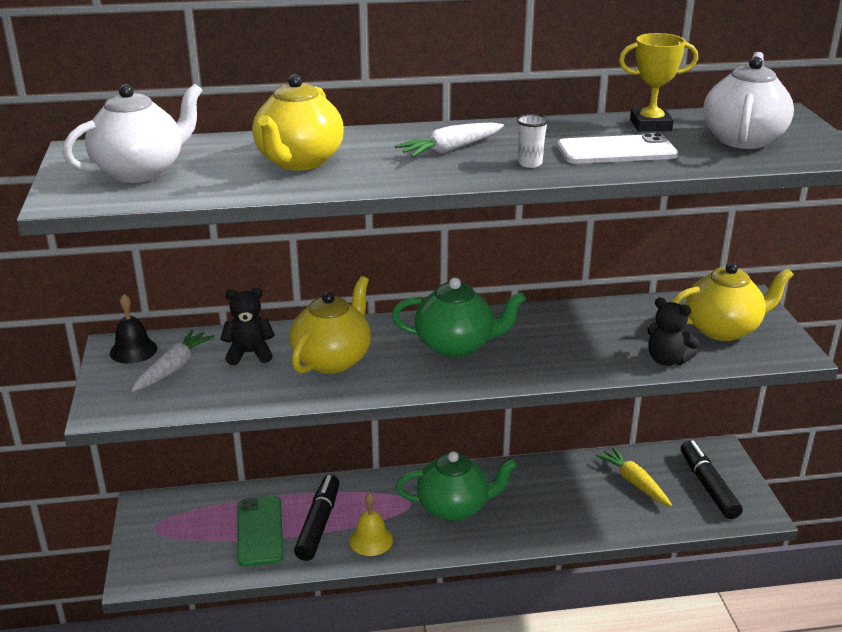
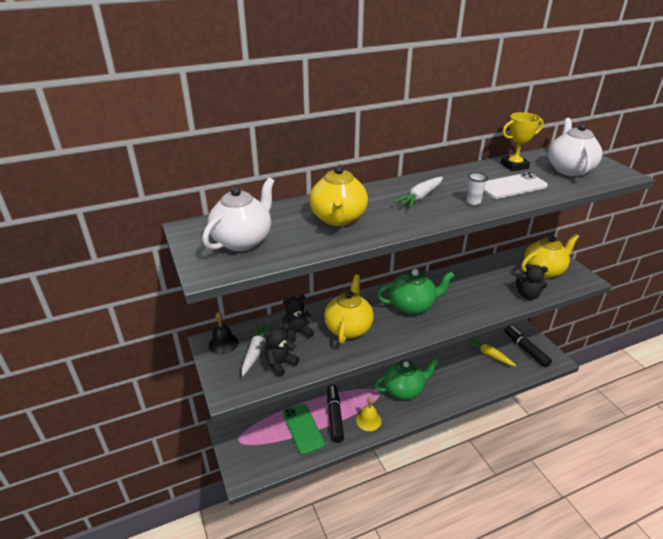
camera: 15 degrees left, 5 degrees up
(200, 389) = (280, 364): none -> black teddy bear

